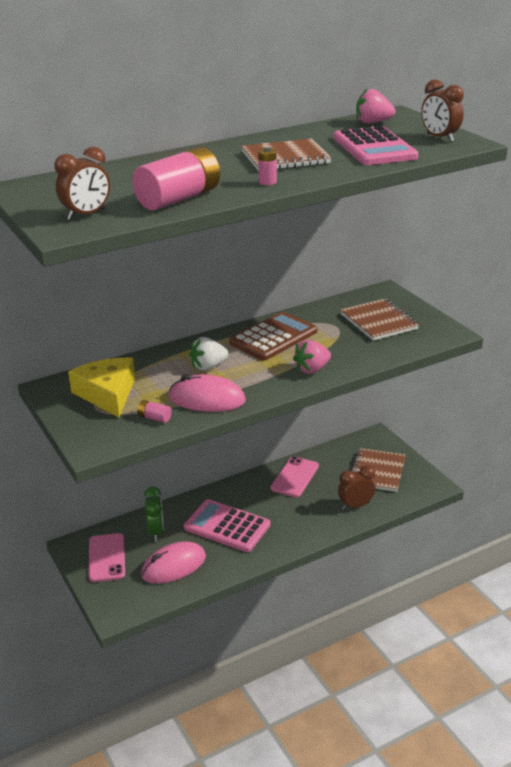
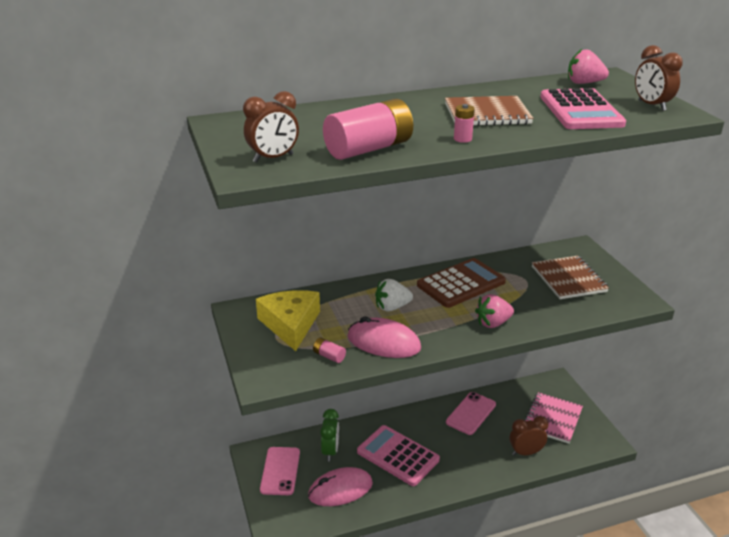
camera: 10 degrees right, 0 degrees up
(377, 471) = (552, 419): brown notebook -> pink notebook

